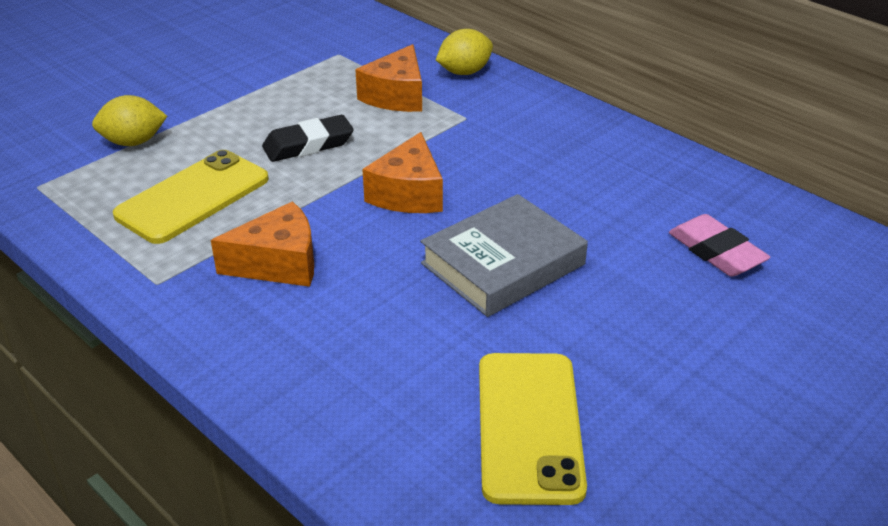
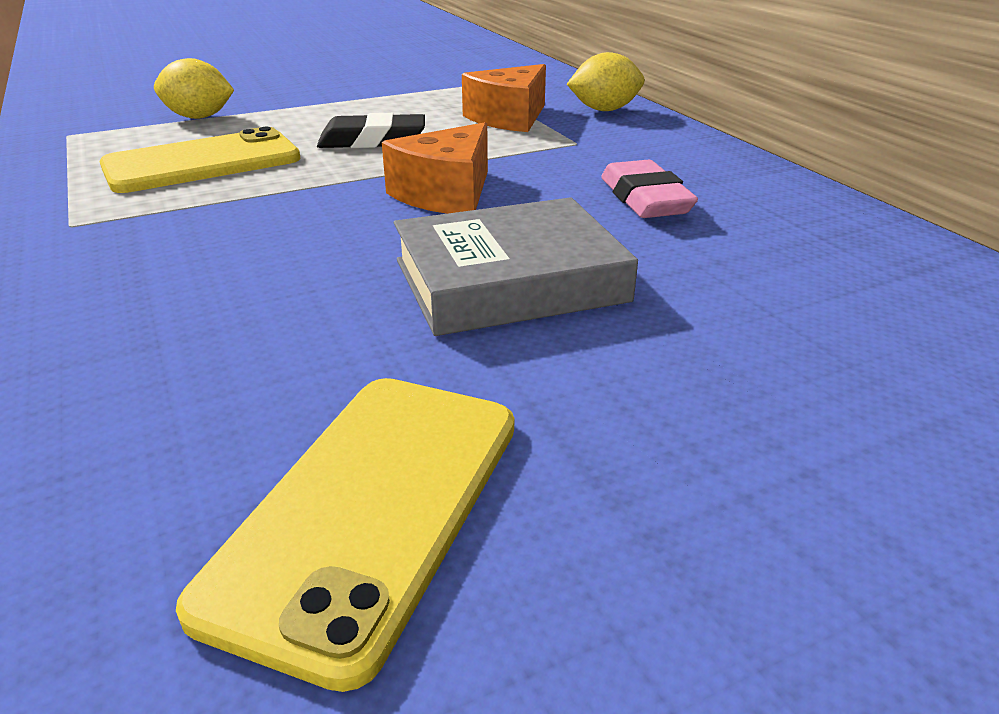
camera: 20 degrees right, 5 degrees down
(278, 263) = (223, 231): orange cheese -> none
(716, 252) = (865, 325): pink eraser -> pink eraser (645, 199)

